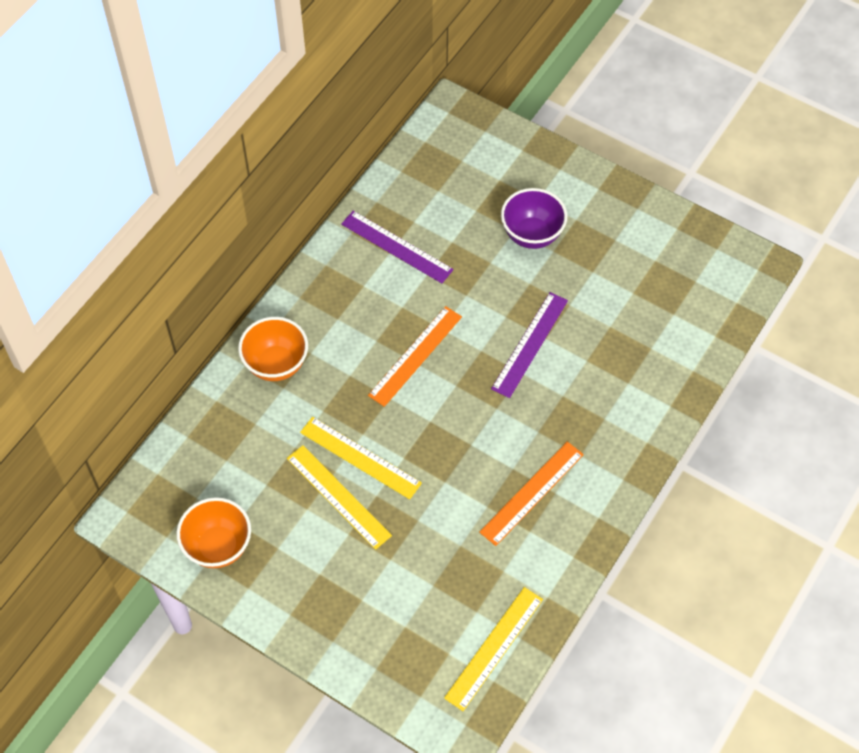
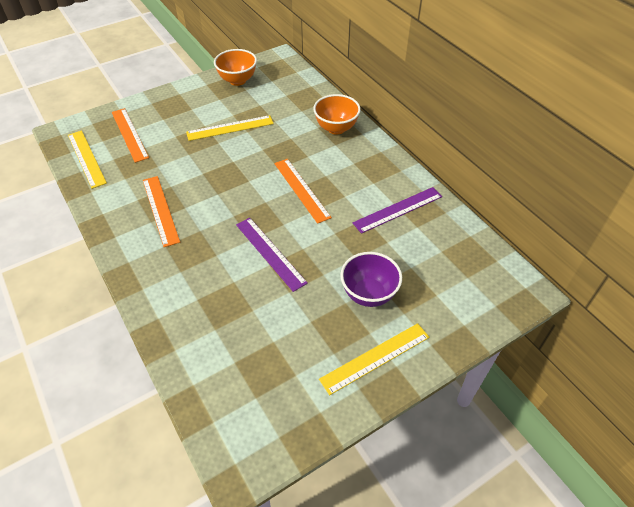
camera: 115 degrees right, 10 degrees down
(360, 457) = (247, 143): yellow ruler -> yellow ruler (375, 358)
(417, 623) = (130, 134): none -> orange ruler

